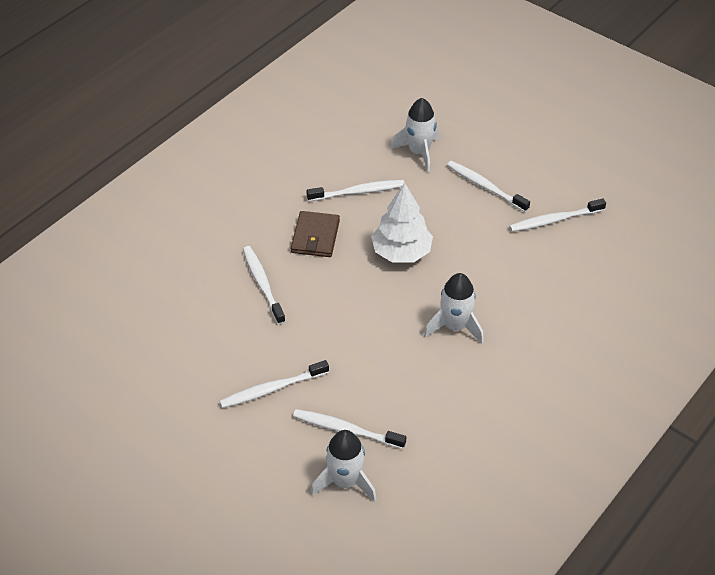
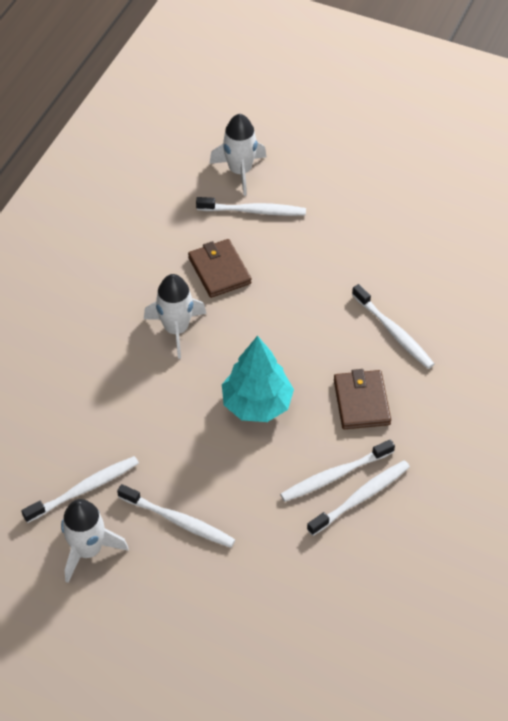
camera: 165 degrees right, 5 degrees up
(272, 389) = (335, 231): white toothbrush -> white toothbrush (360, 497)
(400, 373) = (219, 270): none -> brown wallet
(401, 252) = (257, 404): white tree -> turquoise tree
(419, 152) = (277, 558): white rocket -> white rocket (88, 550)

